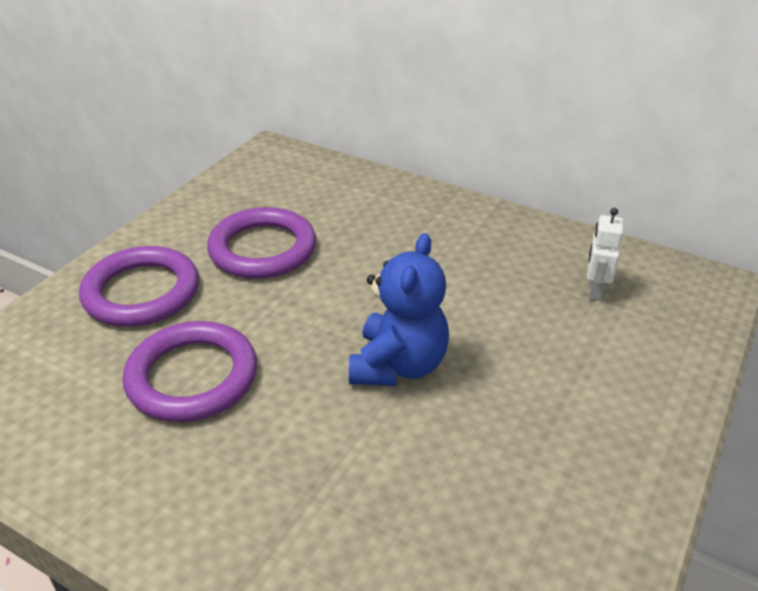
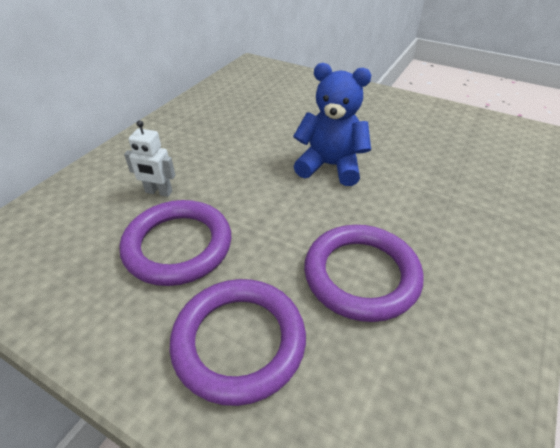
camera: 90 degrees left, 5 degrees up
(594, 290) = (255, 95): white robot -> white robot (158, 192)

